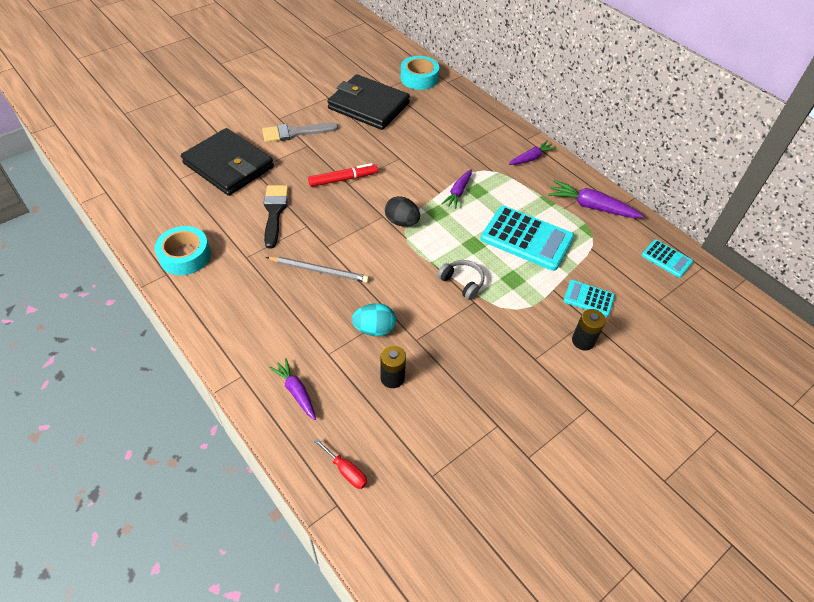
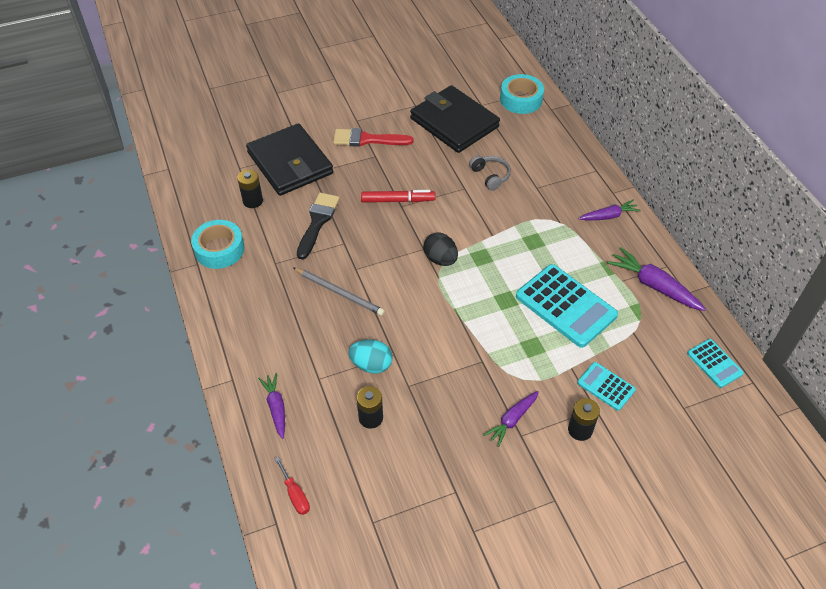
camera: 20 degrees right, 0 degrees up
(203, 205) = (253, 201): none -> black battery
(295, 133) = (367, 139): grey brush -> red brush
(458, 192) = (512, 239): purple carrot -> purple carrot (512, 420)
(462, 282) = (477, 338): grey headphones -> grey headphones (490, 176)

